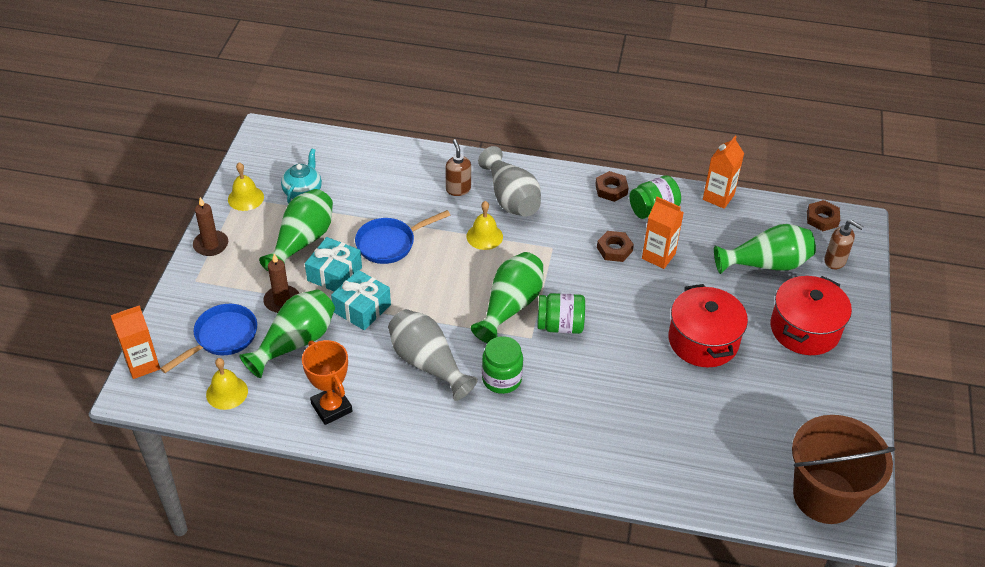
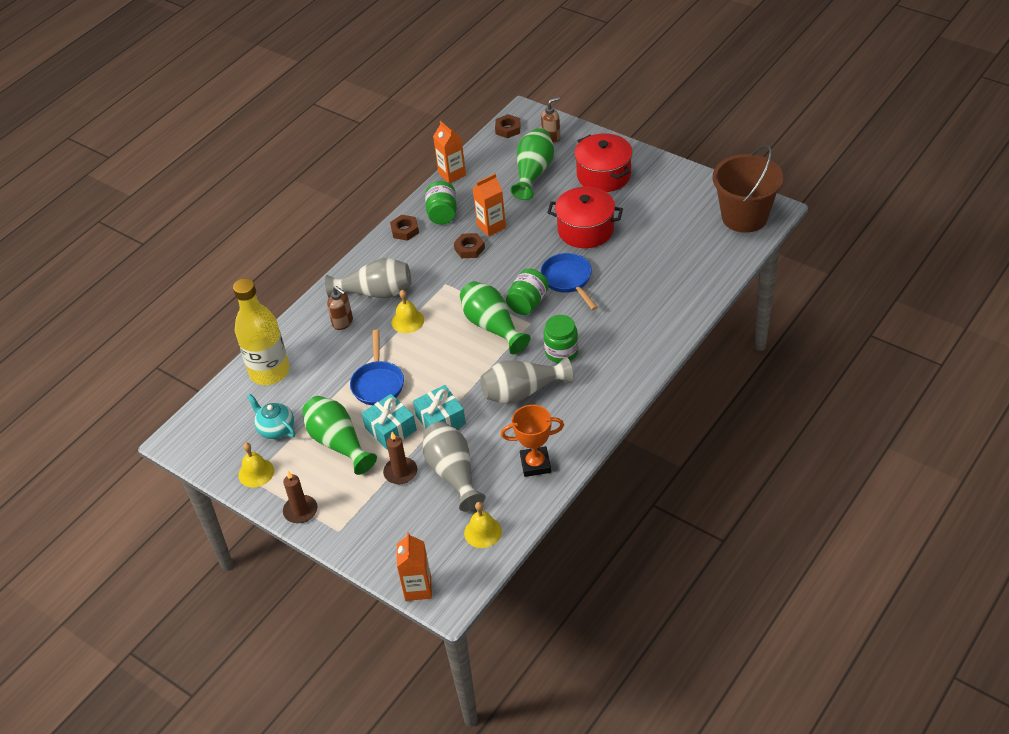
camera: 60 degrees left, 0 degrees up
(222, 338) = (419, 524): blue pan -> blue pan (568, 280)
(295, 342) = (453, 473): green vase -> grey vase
(371, 161) = (269, 372): none -> yellow bottle
(458, 189) = (343, 323): brown soap dispenser -> brown soap dispenser turned 150 degrees counterclockwise

